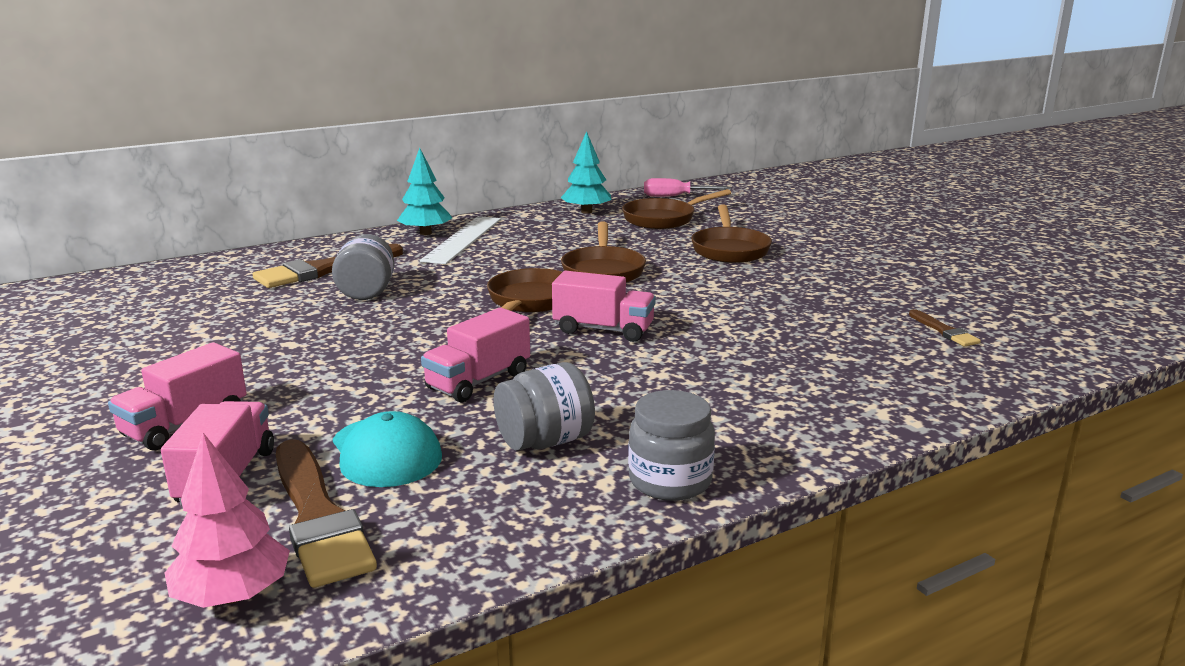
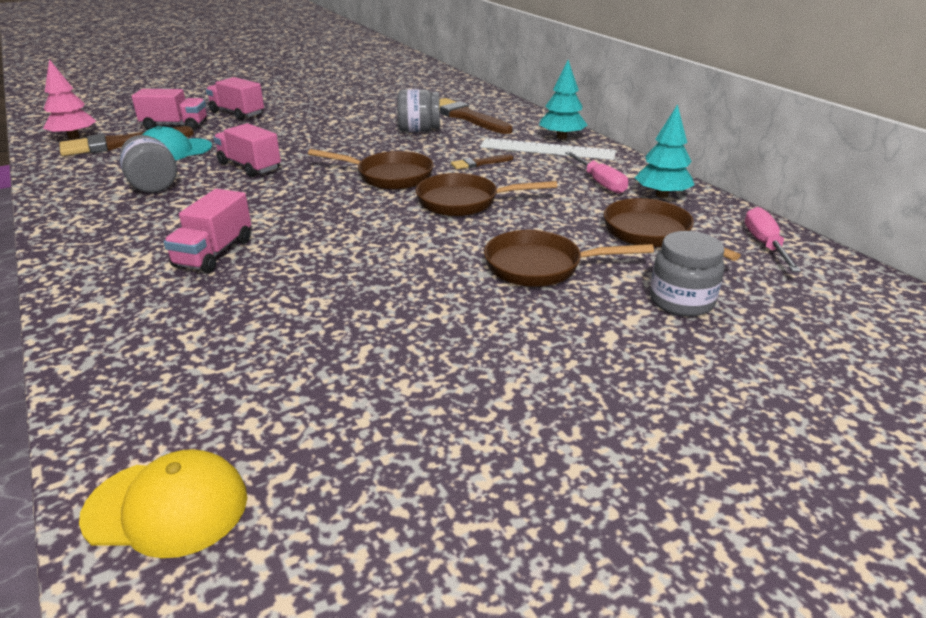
camera: 90 degrees right, 10 degrees up
(558, 226) = (600, 183): none -> pink screwdriver
(603, 330) = (321, 201): pink truck -> pink truck (214, 253)
(670, 481) = (73, 218): grey jar -> grey jar (681, 301)
(944, 331) = (245, 378): brown brush -> brown brush (479, 163)
(1084, 337) = (167, 507): none -> yellow cap

